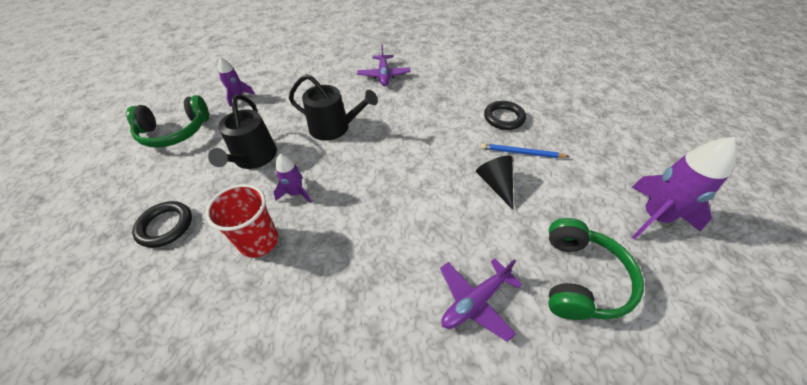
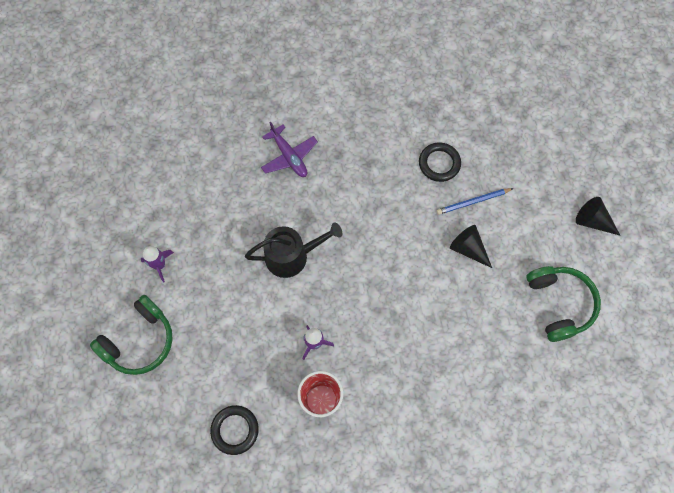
camera: 30 degrees left, 20 degrees up
(253, 158) = (246, 329): black watering can -> none
(475, 301) = (500, 359): purple plane -> none
(654, 217) = (592, 221): purple rocket -> black cone

